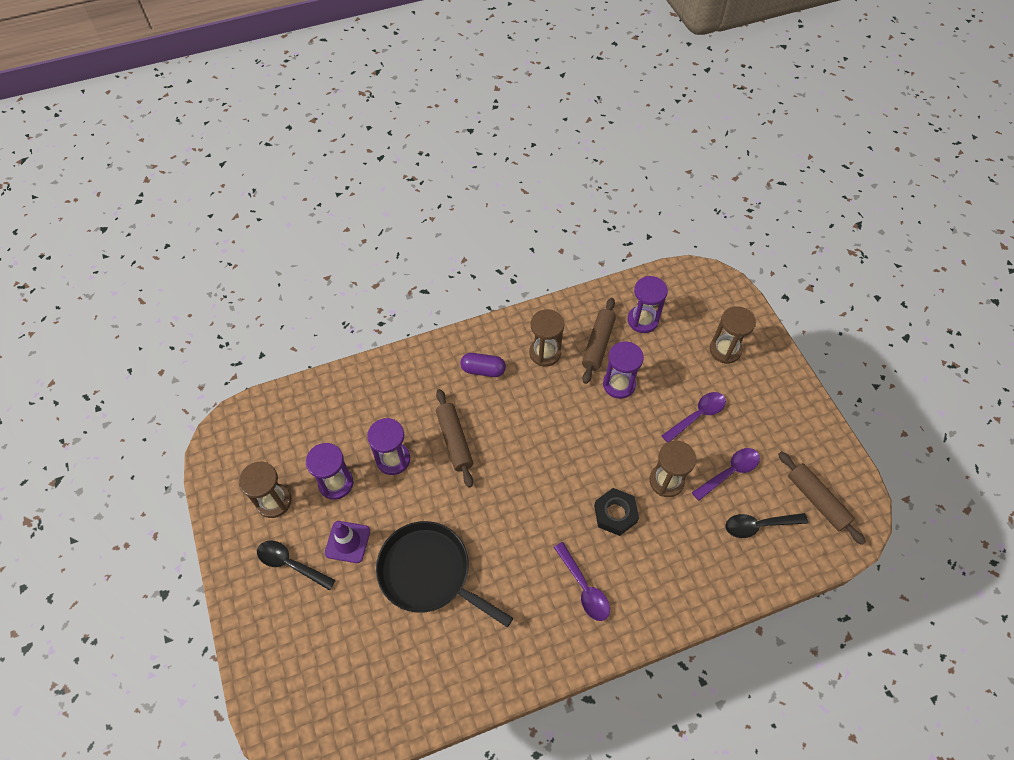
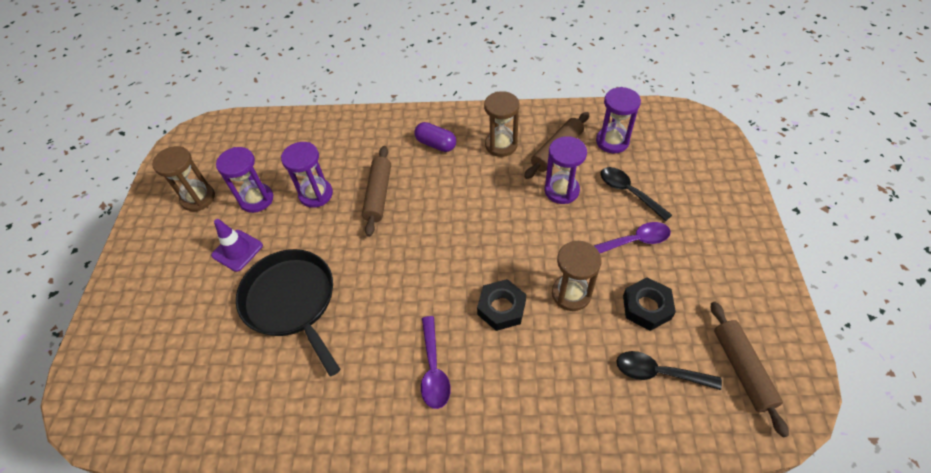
camera: 25 degrees right, 5 degrees down
(291, 564) = (180, 253): black spoon -> black spoon (629, 192)
(725, 350) = (690, 189): brown hourglass -> none
(729, 472) = (646, 307): purple spoon -> black nut

